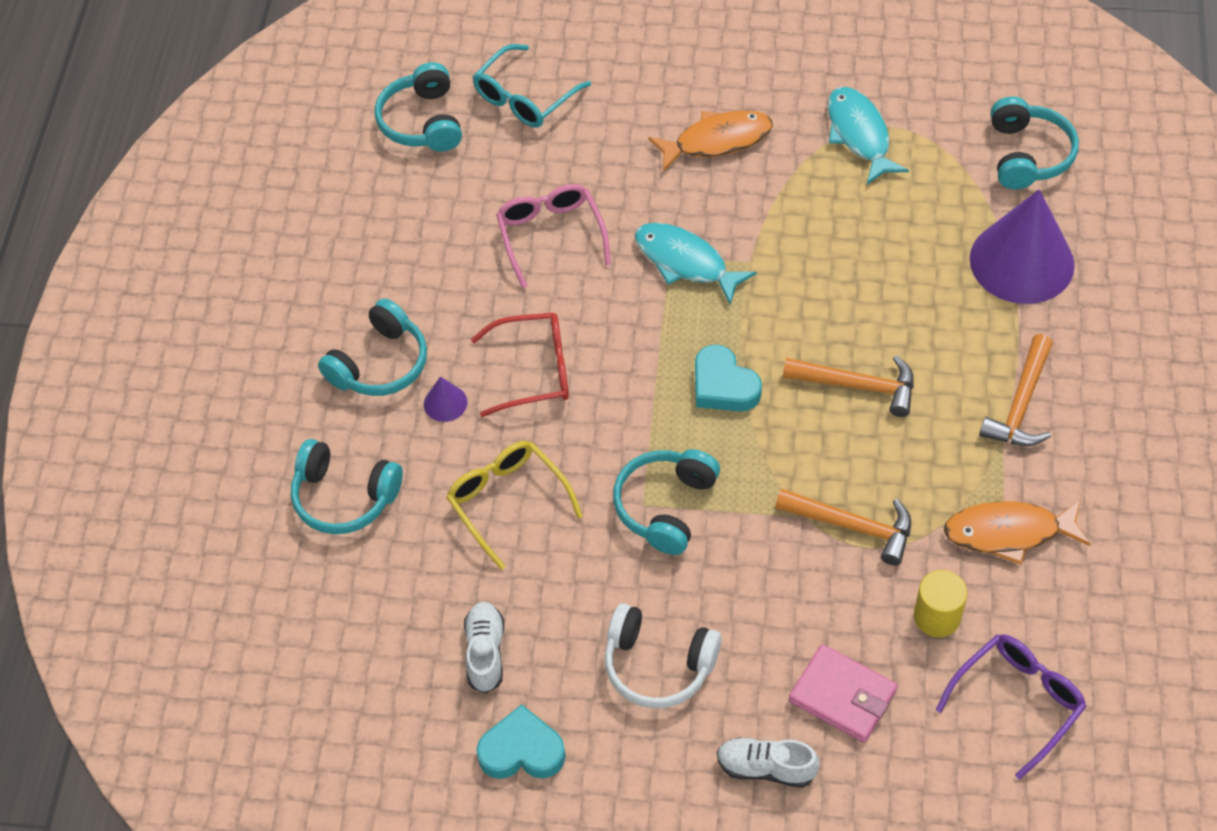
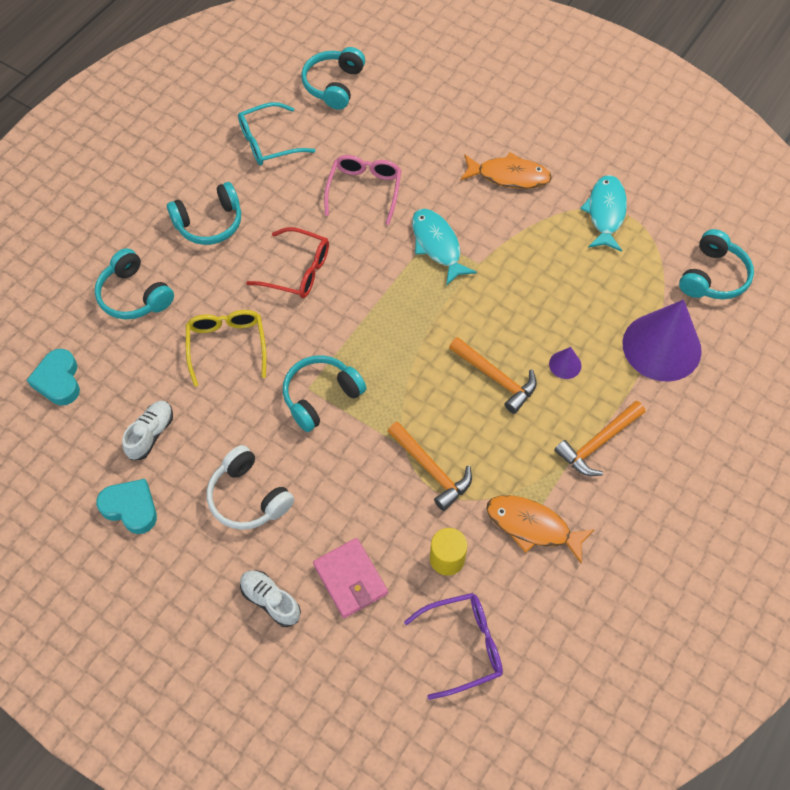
camera: 25 degrees right, 5 degrees up
(445, 403) = (231, 265): purple cone -> purple cone (565, 364)
(525, 98) = (406, 97): turquoise glasses -> turquoise glasses (268, 142)
(723, 386) = (409, 336): turquoise heart -> turquoise heart (58, 380)

